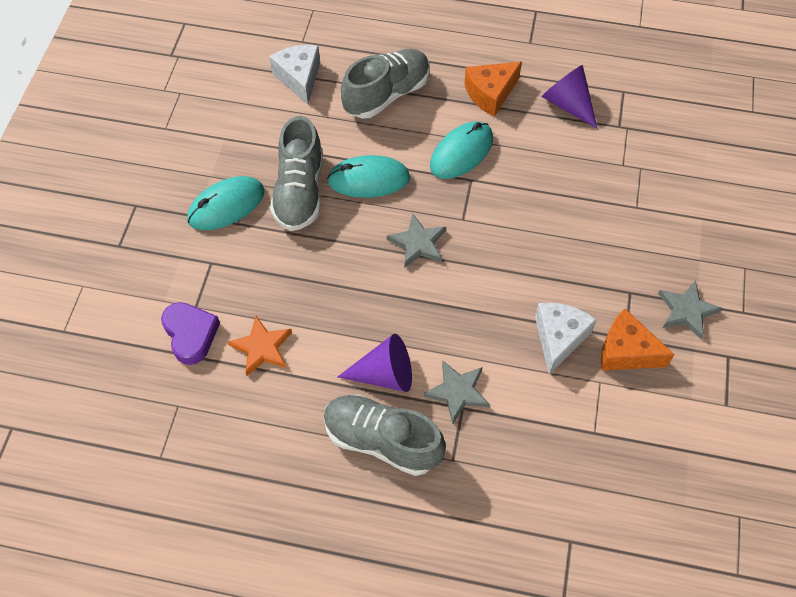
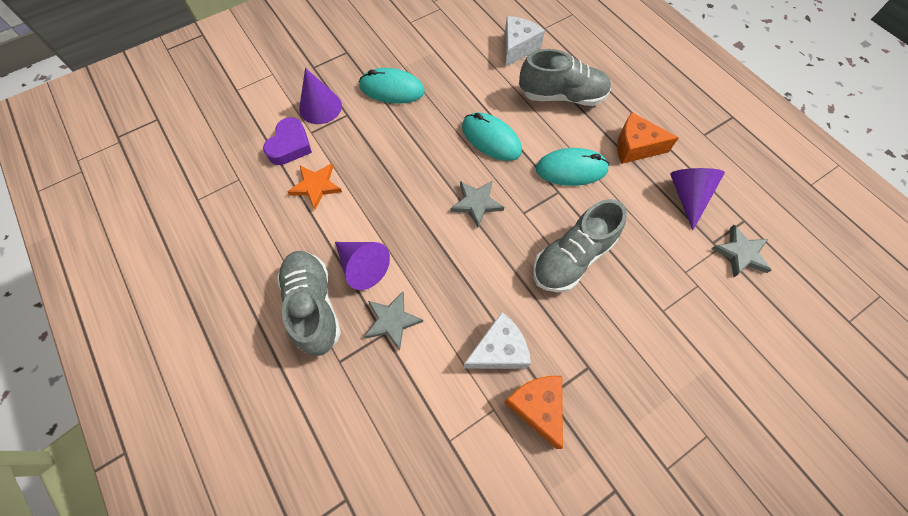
camera: 45 degrees right, 5 degrees up
(176, 277) = (320, 107): none -> purple cone
(300, 191) = (441, 114): grey shoe -> grey shoe (572, 258)
(686, 311) = (618, 423): grey star -> grey star (740, 253)

